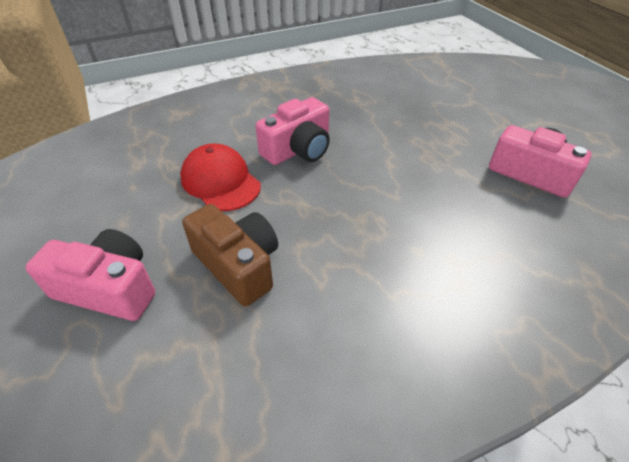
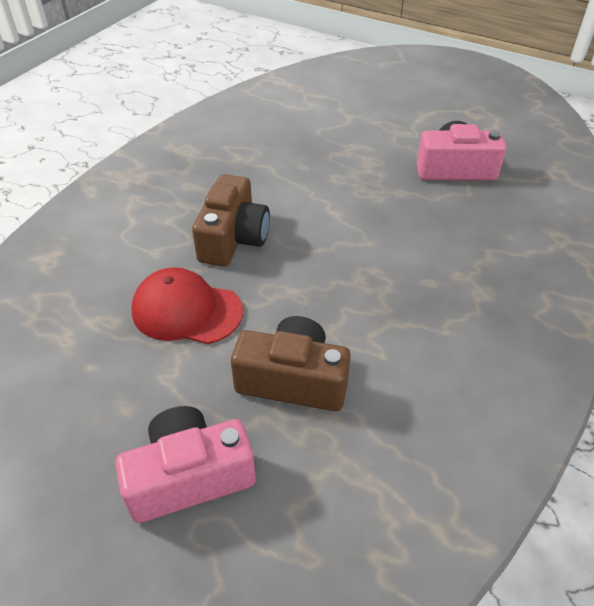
camera: 35 degrees left, 0 degrees up
(298, 149) = (233, 238): pink camera -> brown camera

